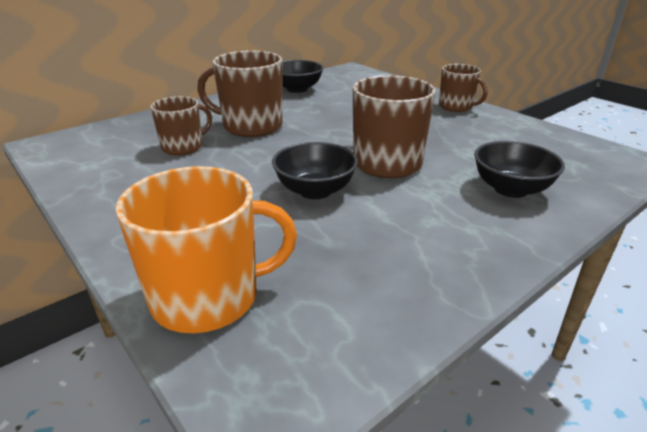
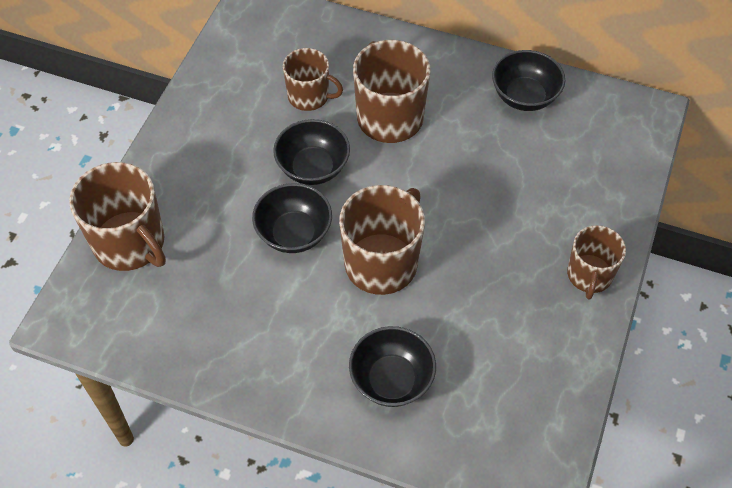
camera: 60 degrees right, 25 degrees up
(208, 297) = (130, 243): orange mug -> brown mug
(256, 164) = (313, 168): none -> black bowl

